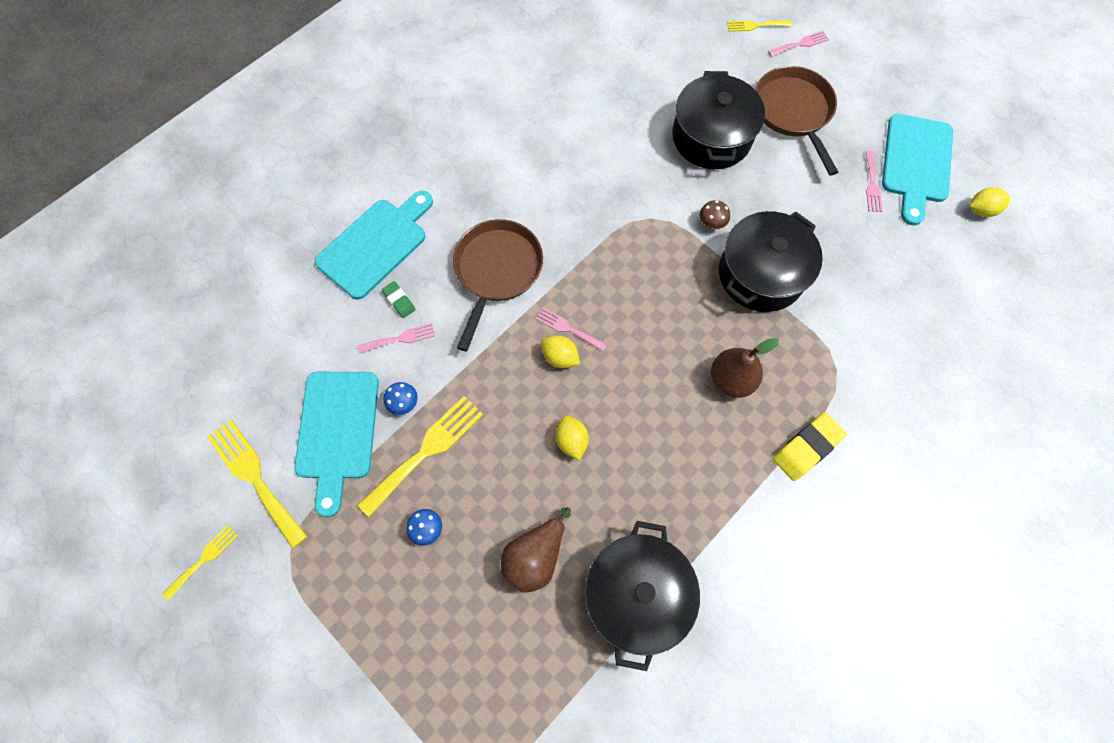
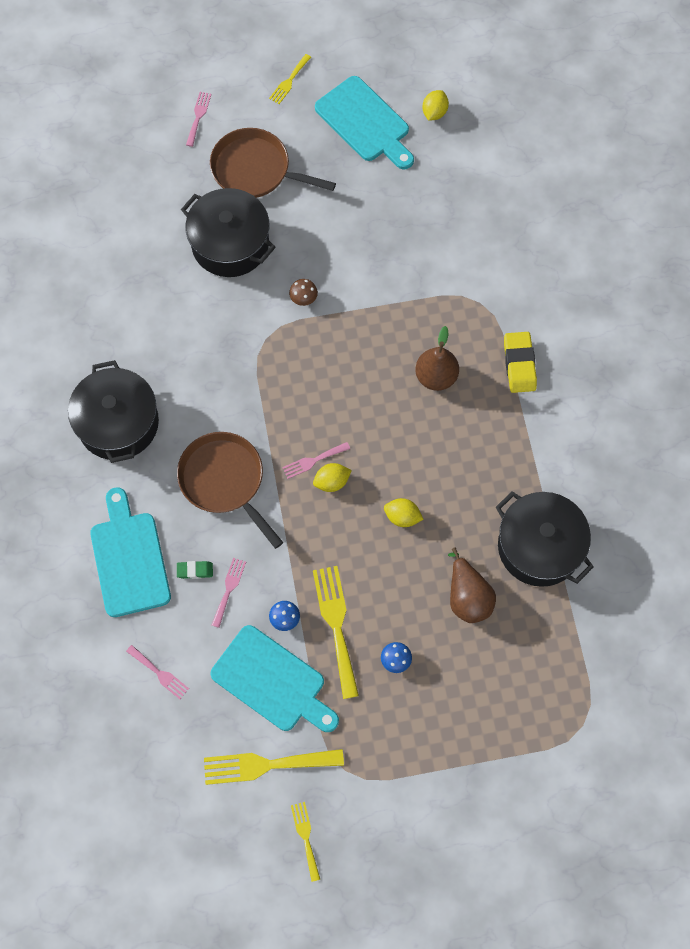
camera: 55 degrees left, 0 degrees up
(756, 25) = (154, 134): yellow fork -> yellow fork (289, 81)
(761, 274) = (371, 296): black pot -> black pot (118, 423)
(872, 184) = (359, 166): pink fork -> pink fork (159, 673)

